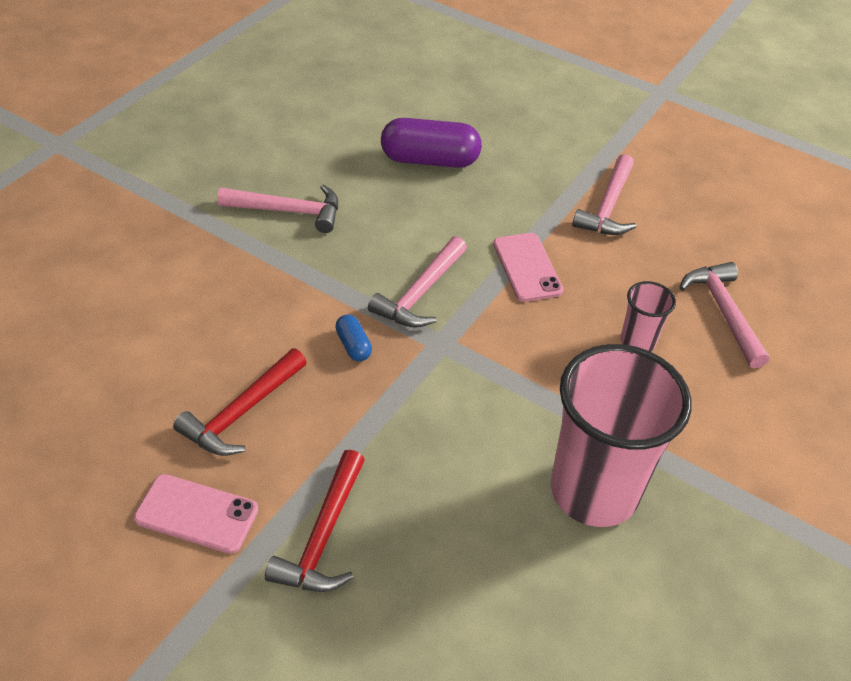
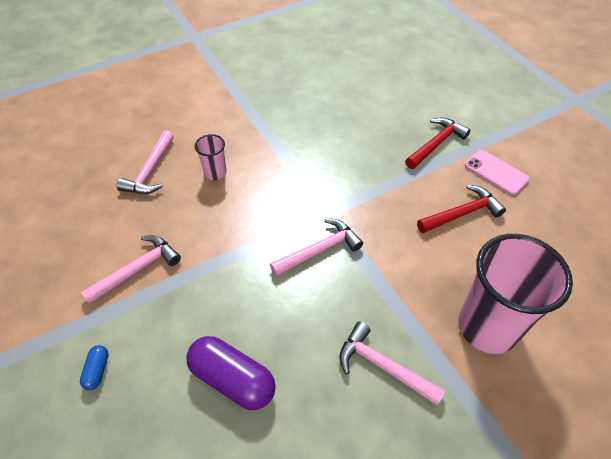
camera: 150 degrees left, 5 degrees up
(353, 345) = (381, 230): blue capsule -> blue capsule (97, 371)
(527, 267) = (237, 242): pink phone -> none
(594, 491) = (301, 119): pink cup -> pink cup (487, 327)

